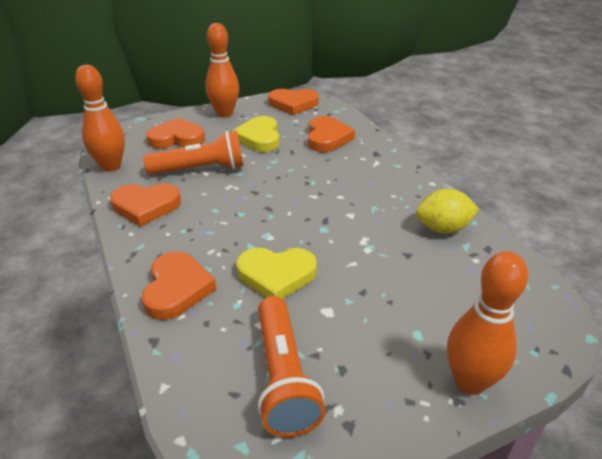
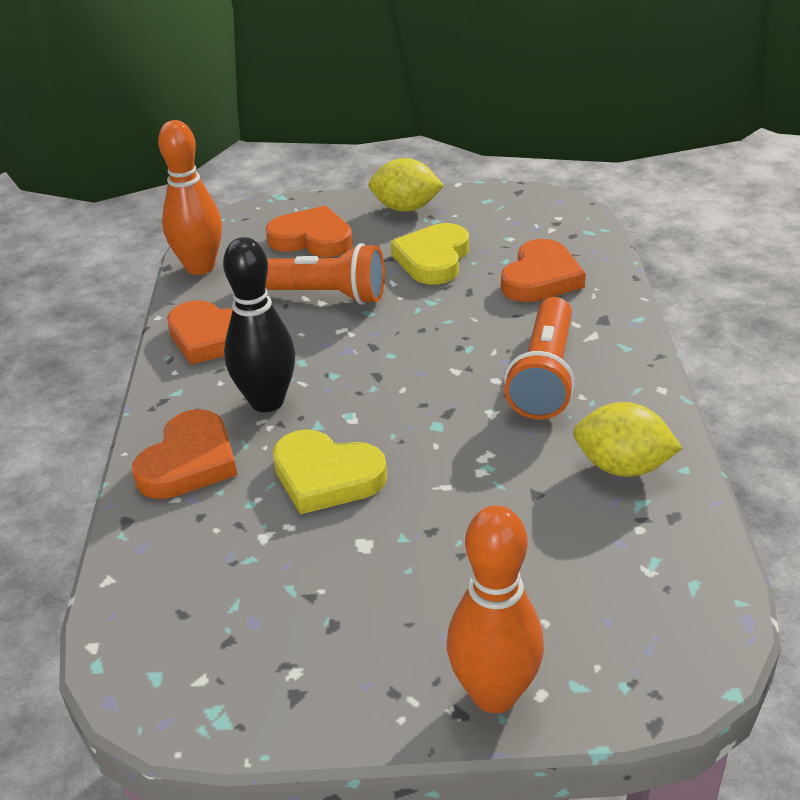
camera: 25 degrees right, 0 degrees up
(207, 238) = (267, 402): none -> black bowling pin
(224, 113) = (406, 208): orange bowling pin -> yellow lemon
(283, 377) = (252, 612): orange flashlight -> orange flashlight (544, 376)
(293, 104) = (524, 209): orange heart -> none

